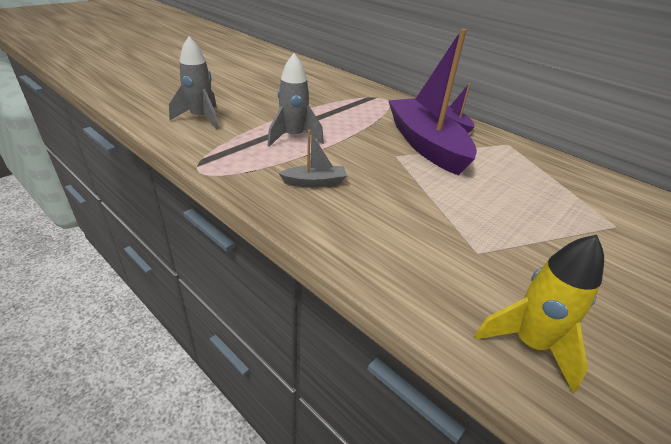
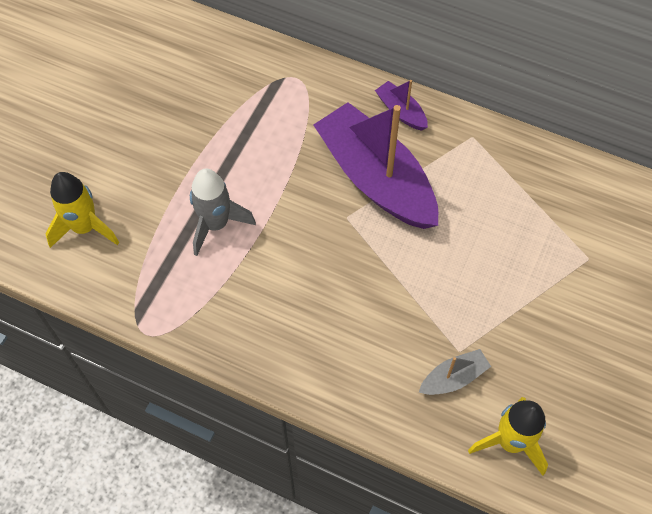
camera: 15 degrees left, 25 degrees up
(201, 118) = (85, 227): grey rocket -> yellow rocket
(314, 182) = (274, 304): grey boat -> grey boat (453, 378)

